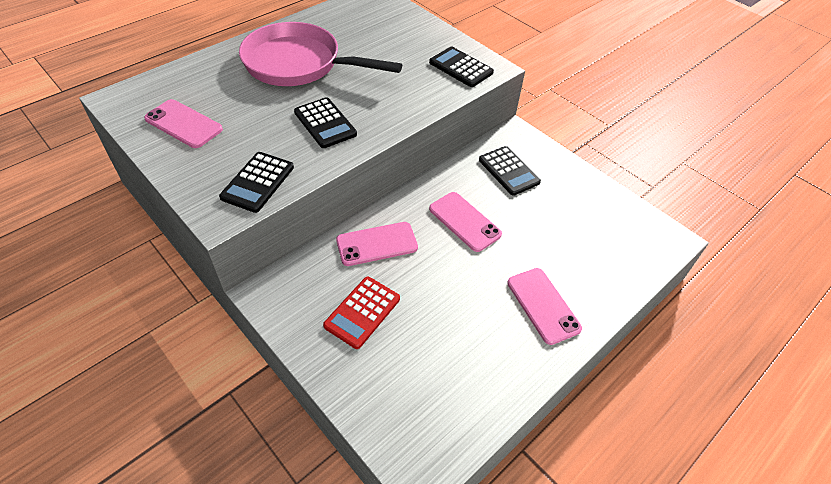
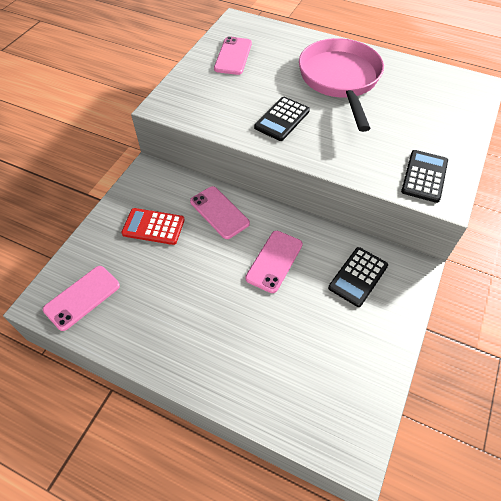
camera: 70 degrees right, 5 degrees up
(258, 182) = (199, 110): black calculator -> none
(543, 305) = (210, 346): pink phone -> pink phone (82, 297)

